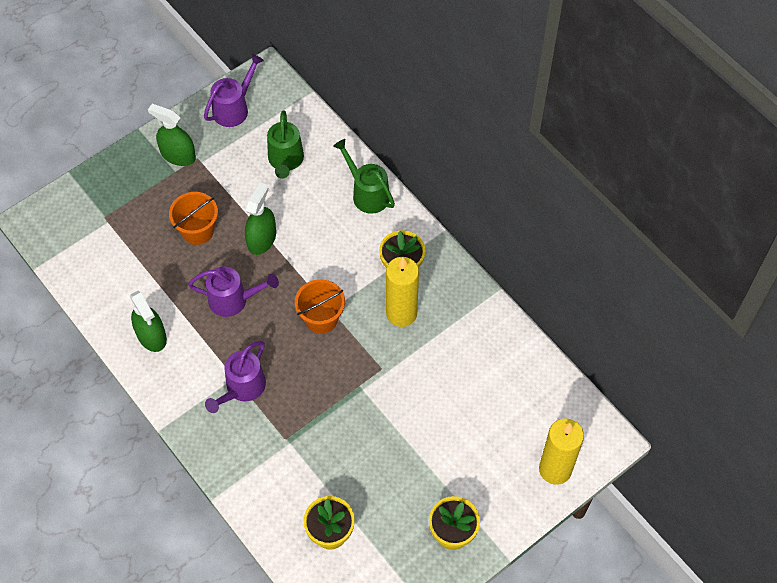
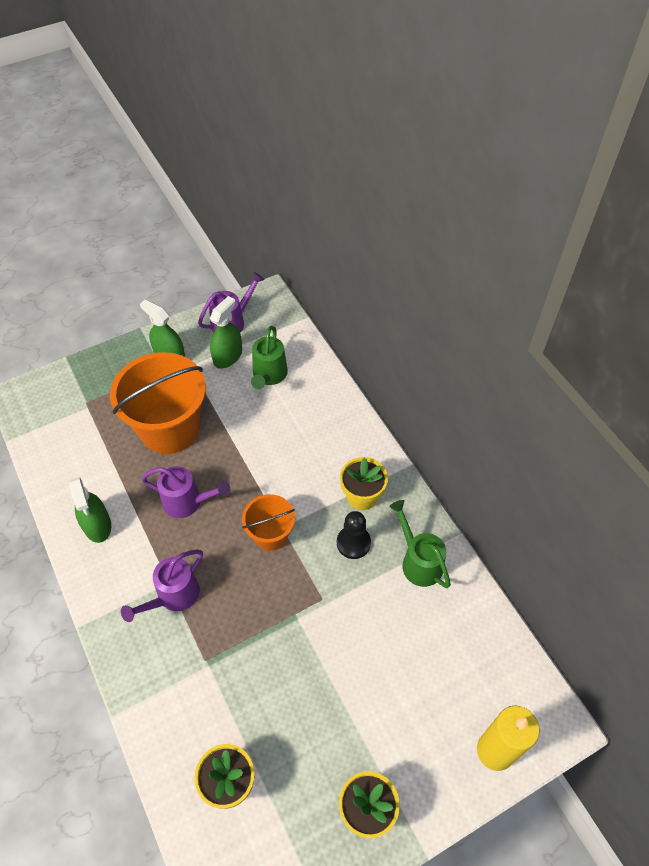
camera: 10 degrees right, 5 degrees down
(197, 231) = (170, 428): orange bucket -> orange bucket, size x1.88
(261, 239) = (229, 446): green spray bottle -> green spray bottle (227, 356)
(367, 193) = (341, 417): green watering can -> green watering can (418, 561)
(401, 313) = (353, 543): yellow candle -> black pawn

